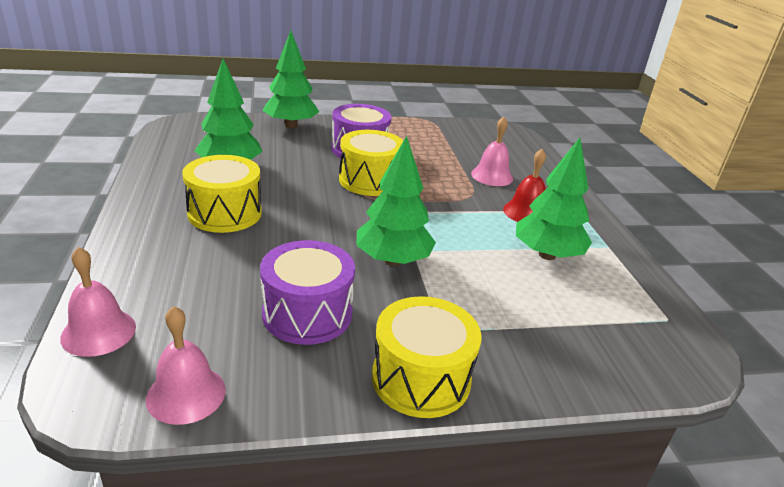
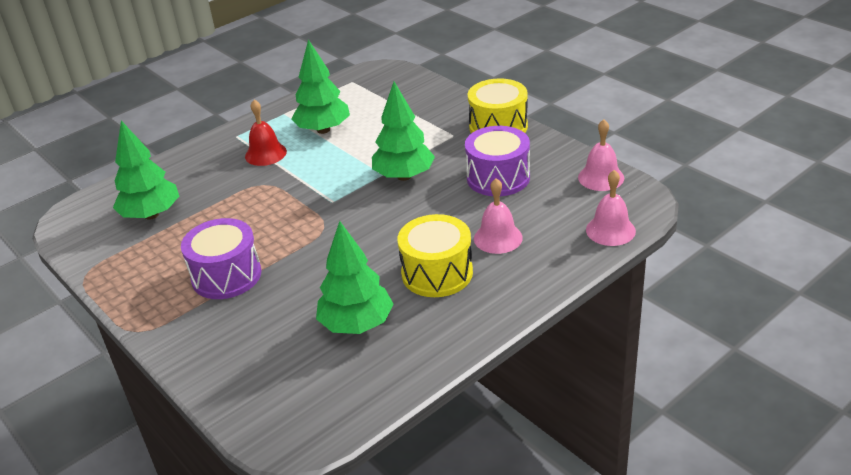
camera: 115 degrees left, 5 degrees up
(291, 125) = (205, 353): green tree -> green tree (151, 215)
(370, 180) = (291, 238): yellow drum -> none
(492, 176) = (209, 188): pink bell -> pink bell (498, 238)

